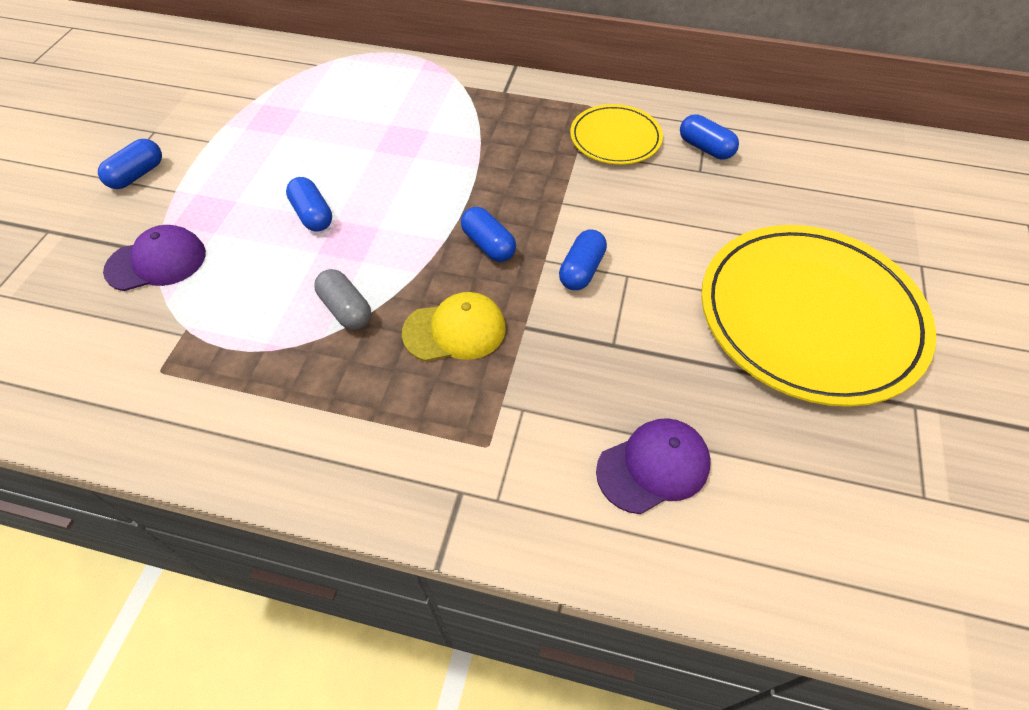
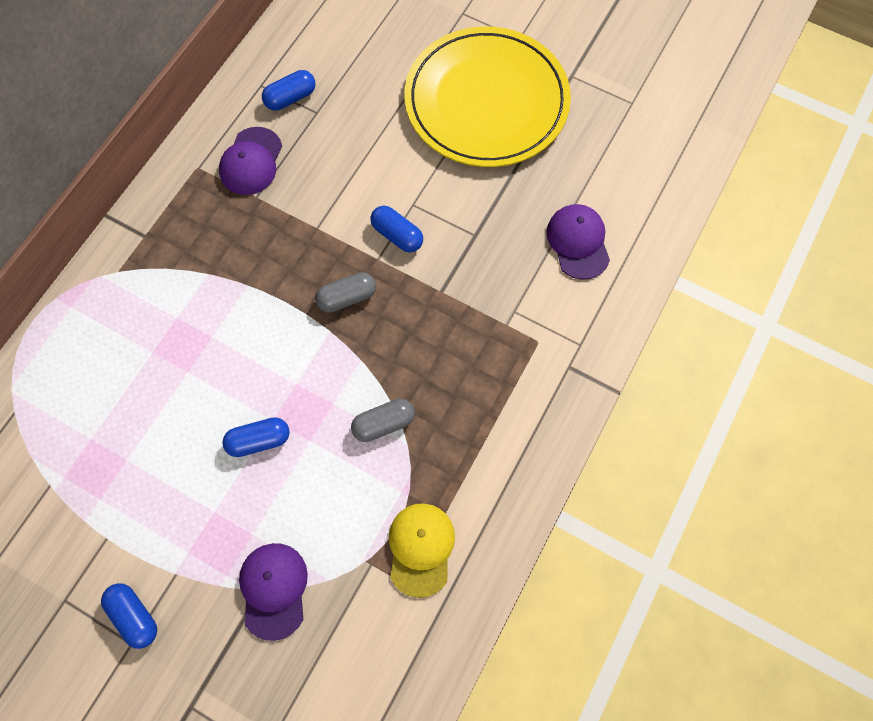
camera: 75 degrees left, 15 degrees up
(455, 330) = (430, 342): yellow cap -> yellow cap (421, 548)
(488, 245) = (347, 297): blue capsule -> grey capsule
(615, 138) = (251, 161): yellow plate -> purple cap

